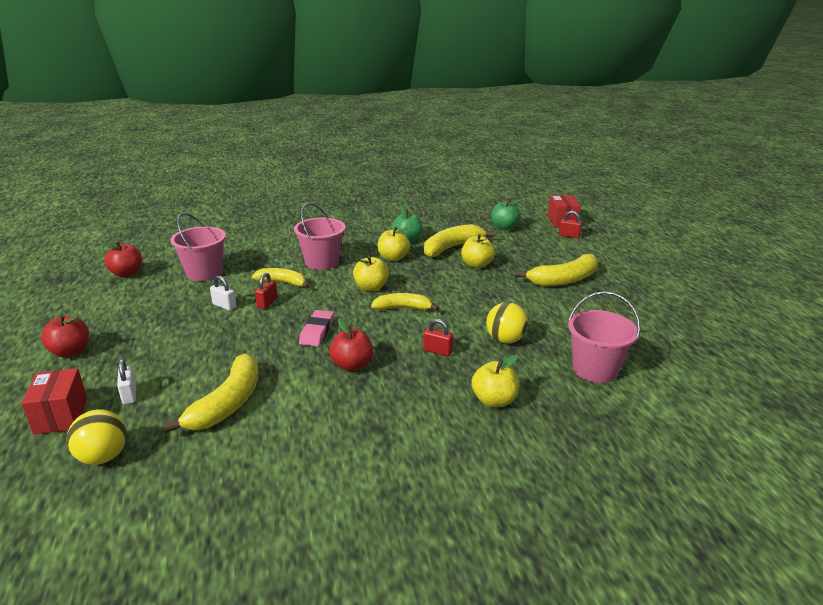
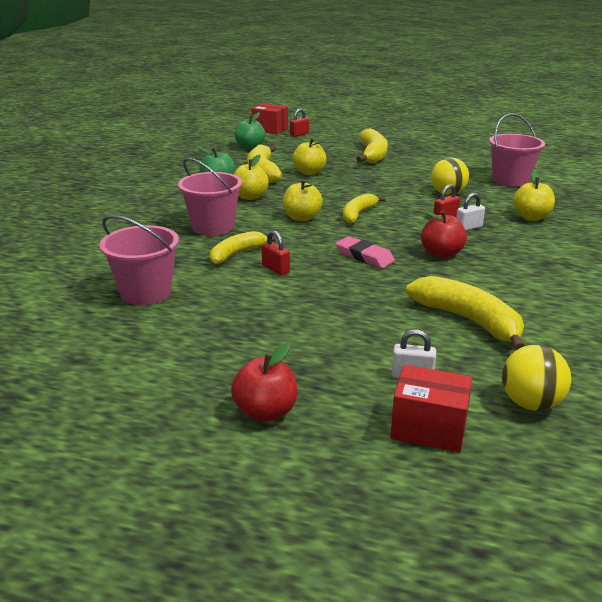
camera: 60 degrees left, 0 degrees up
(127, 274) = (67, 346): red apple -> none
(224, 306) = (254, 293): white padlock -> white padlock (468, 227)

